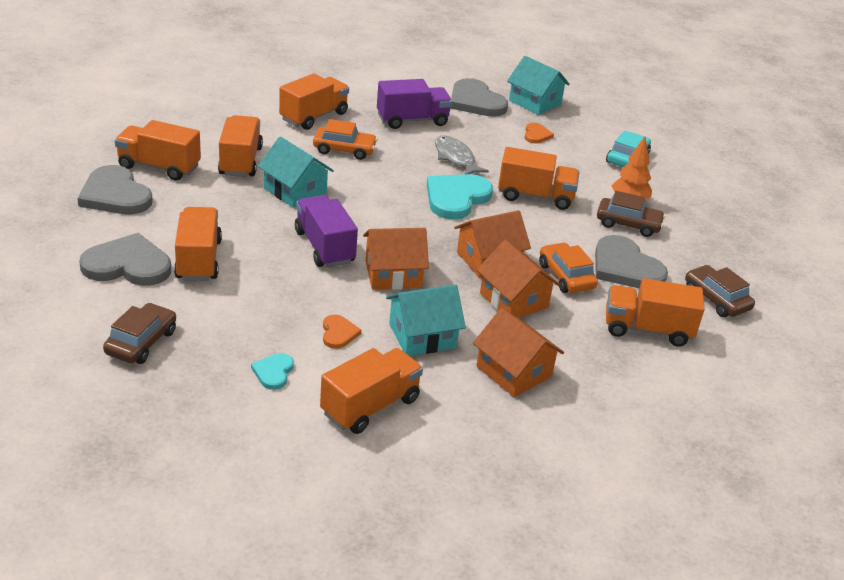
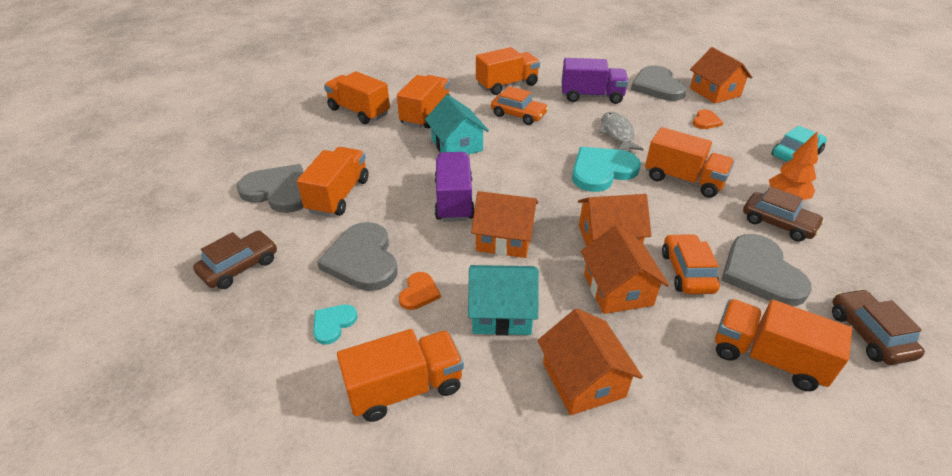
camera: 25 degrees right, 5 degrees up
(115, 195) = (310, 130): grey heart -> grey heart (362, 260)
(535, 102) = (714, 92): turquoise house -> orange house

